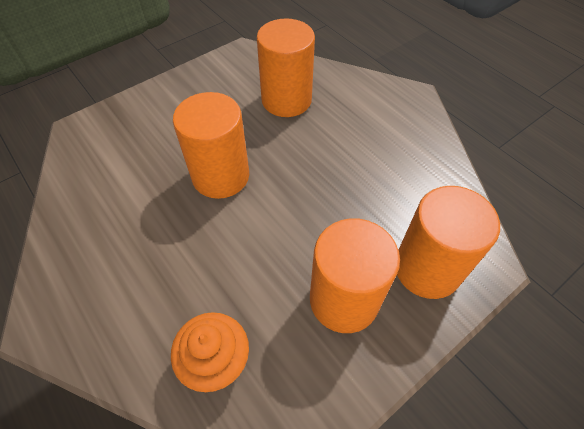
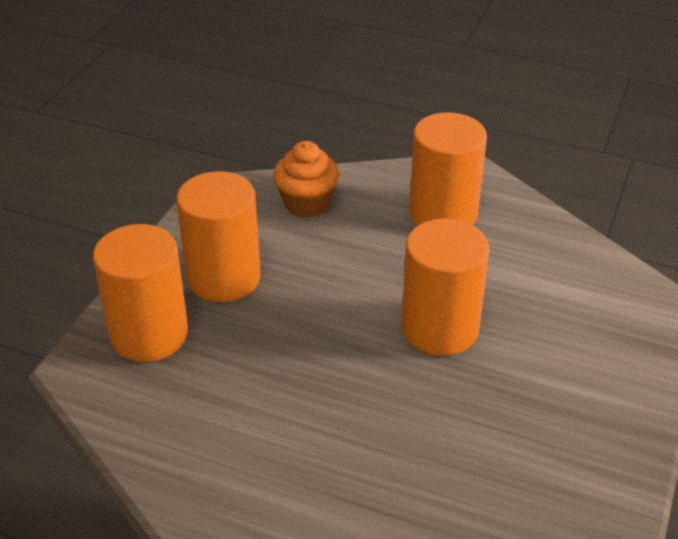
camera: 150 degrees right, 15 degrees down
(286, 100) = (452, 469): orange cylinder -> orange cylinder (443, 214)

